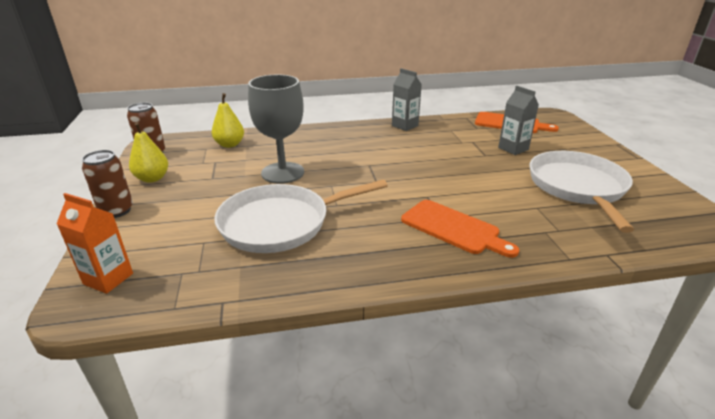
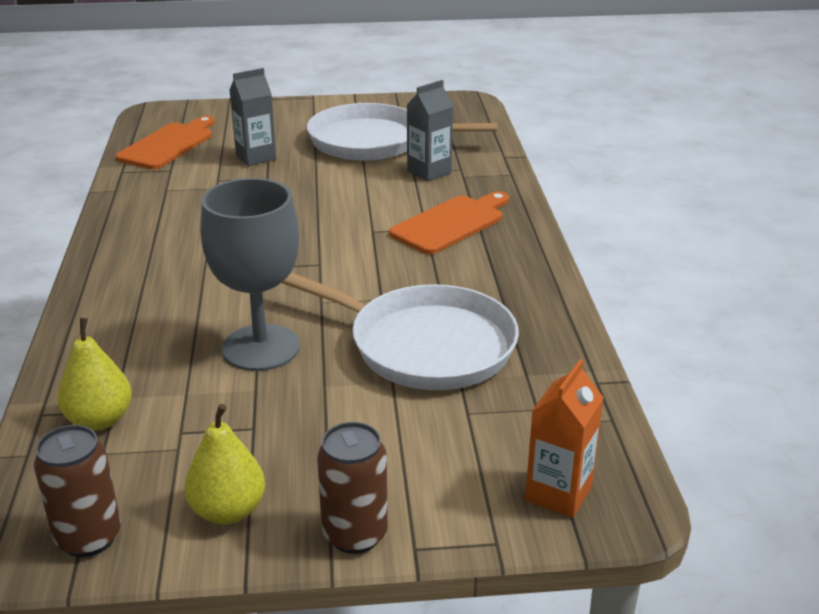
camera: 85 degrees left, 0 degrees up
(280, 223) = (424, 345): white pan -> white pan turned 45 degrees counterclockwise
(405, 126) = (123, 225): grey carton -> grey carton (429, 172)

